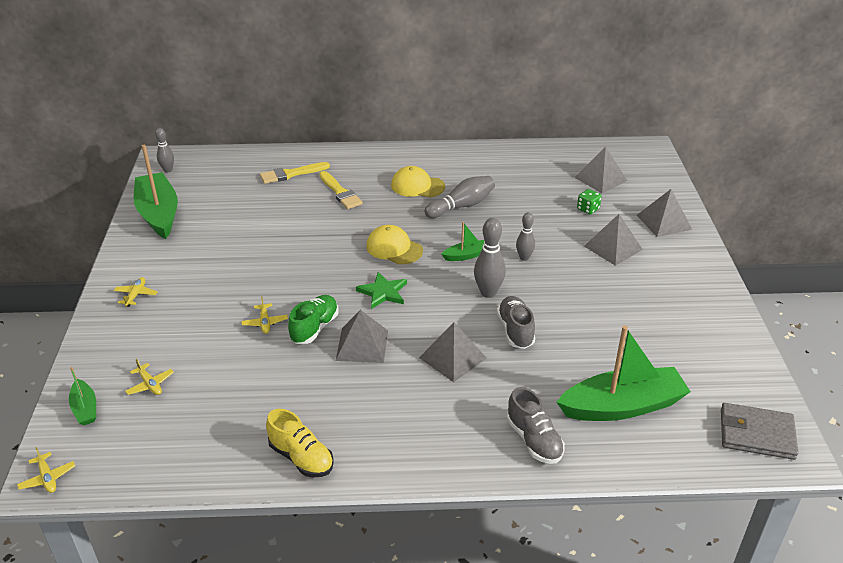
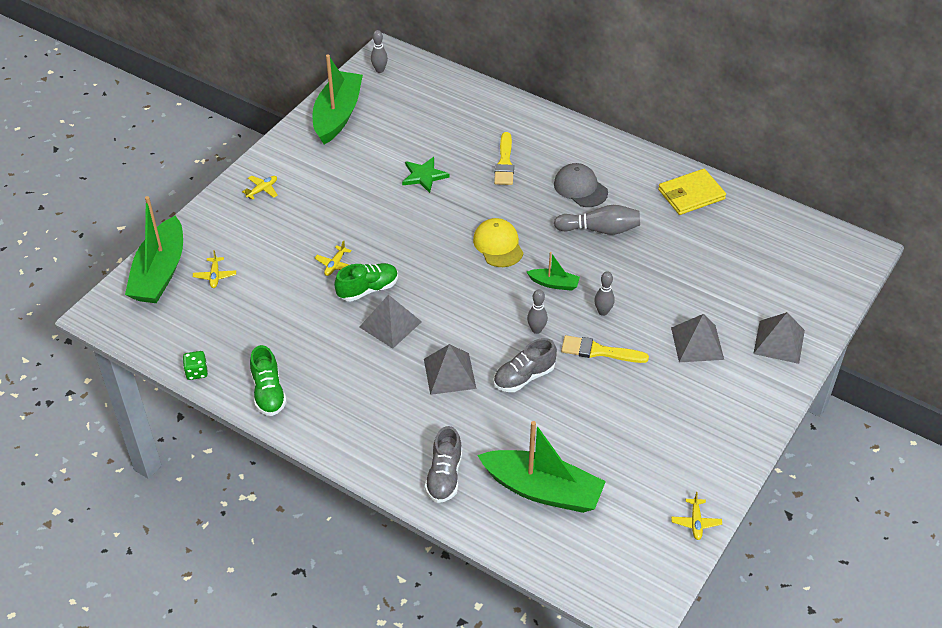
camera: 35 degrees right, 10 degrees up
(47, 478) = (102, 314): yellow plane -> yellow plane (696, 522)
(85, 408) = (160, 273): green boat -> green boat, size x2.13
(291, 174) = (479, 122): yellow brush -> yellow brush (599, 351)
(301, 458) = (268, 393): yellow shoe -> green shoe
(383, 292) = (449, 284): green star -> green star (424, 176)
(417, 186) = (580, 188): yellow cap -> grey cap
(488, 292) = (536, 330): grey bowling pin -> grey bowling pin, size x0.64
(501, 159) = (691, 194): none -> yellow wallet
(515, 330) = (524, 377): grey shoe -> grey shoe turned 150 degrees counterclockwise
(588, 209) = (717, 291): green dice -> green dice (197, 372)
(600, 179) = (768, 263): grey pyramid -> none
(756, 434) = (628, 576): grey wallet -> none

